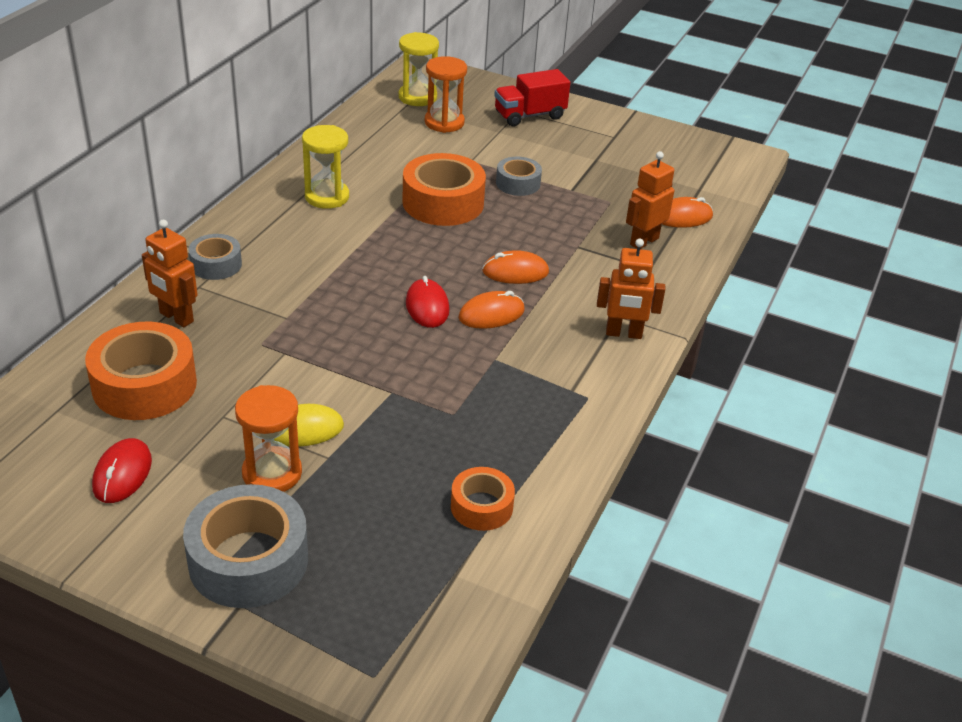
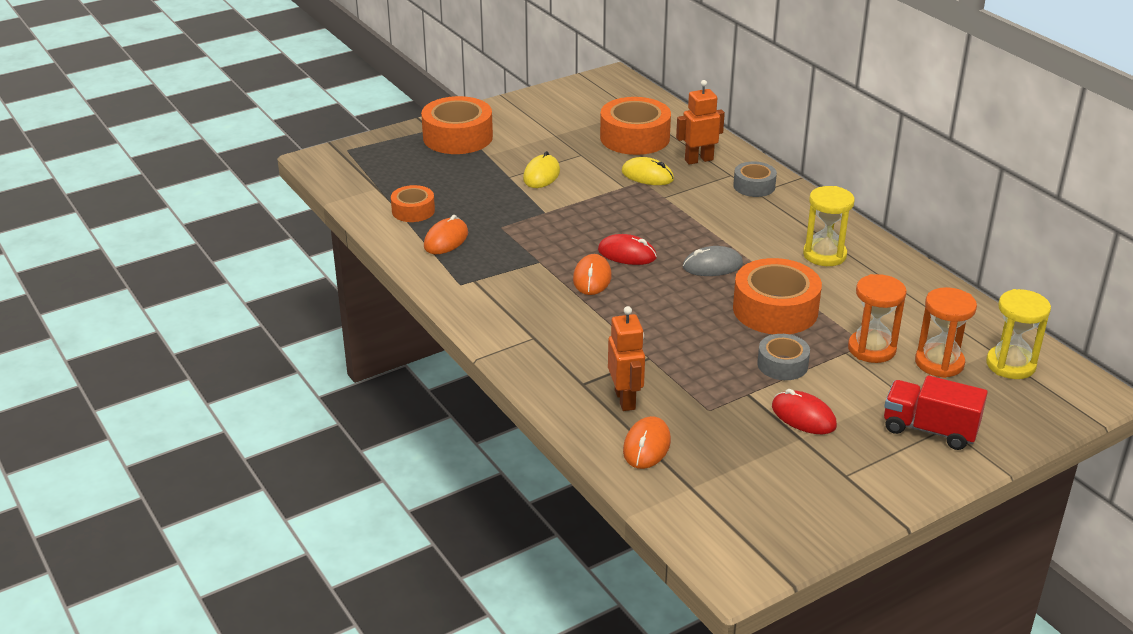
camera: 125 degrees right, 5 degrees down
(122, 474) = (561, 119): red mouse -> red mouse (803, 416)
(243, 344) = (647, 175): none -> yellow mouse
(248, 560) = (458, 137): grey tape -> orange tape
(272, 473) = (515, 157): orange hourglass -> orange hourglass (871, 349)
(401, 251) = (712, 266): none -> grey mouse
(515, 272) = (638, 309): orange mouse -> orange mouse (446, 240)
(529, 115) = (929, 430): red truck -> red truck turned 75 degrees counterclockwise
(623, 334) = (510, 329): orange robot -> none

